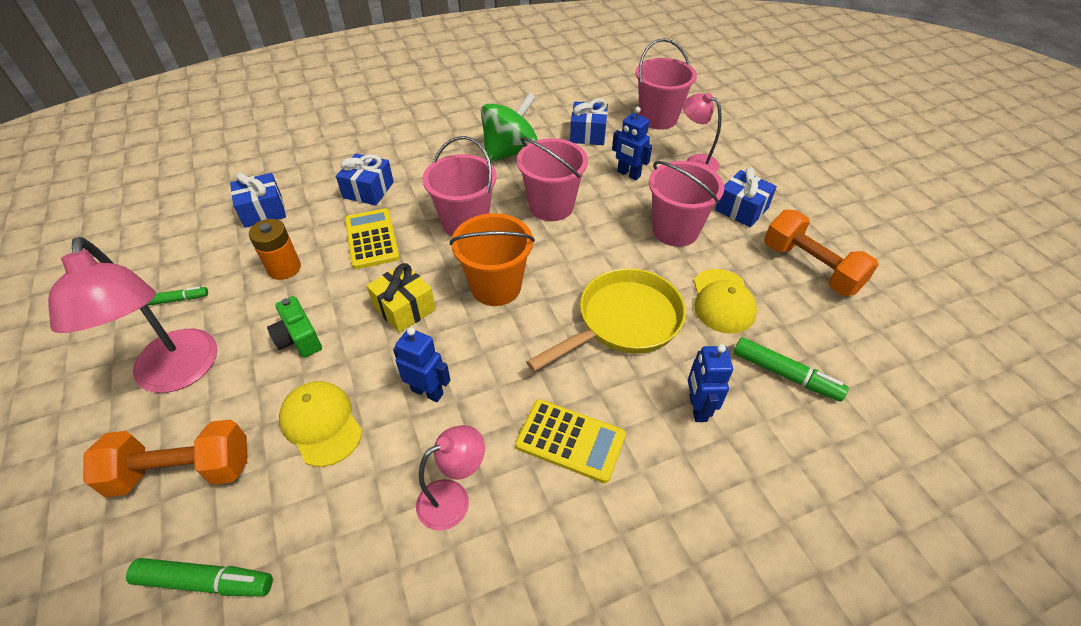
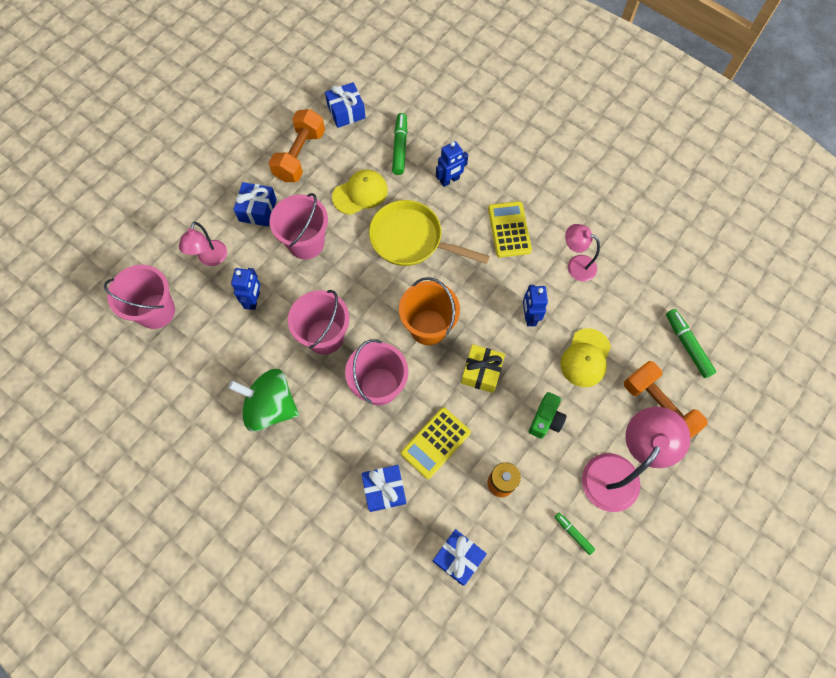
camera: 120 degrees left, 20 degrees up
(588, 134) = (210, 357): blue gift -> blue gift (346, 112)

